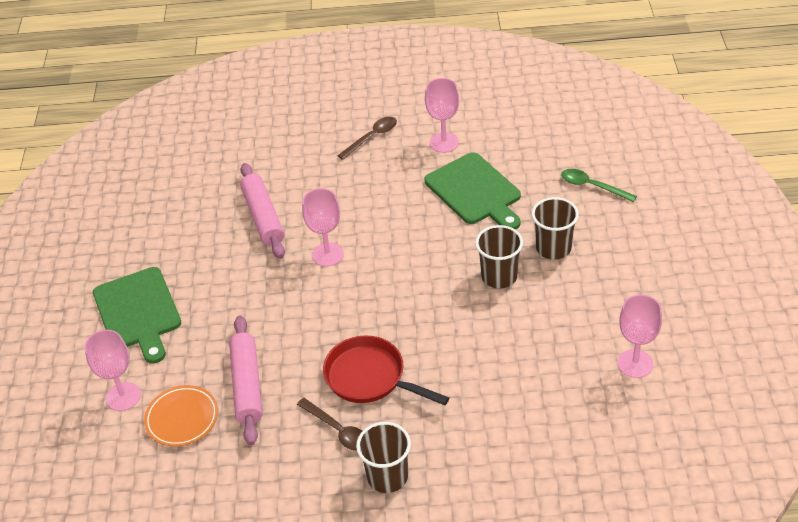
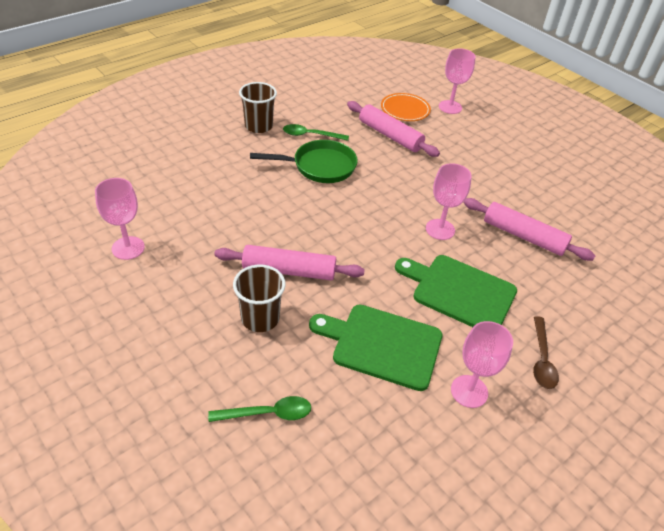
camera: 135 degrees right, 0 degrees up
(138, 312) = (507, 145): green cutting board -> green cutting board (459, 292)
(338, 430) = (310, 135): brown spoon -> green spoon
(370, 377) = (319, 166): red pan -> green pan
(499, 276) = (289, 270): brown cup -> pink rolling pin

